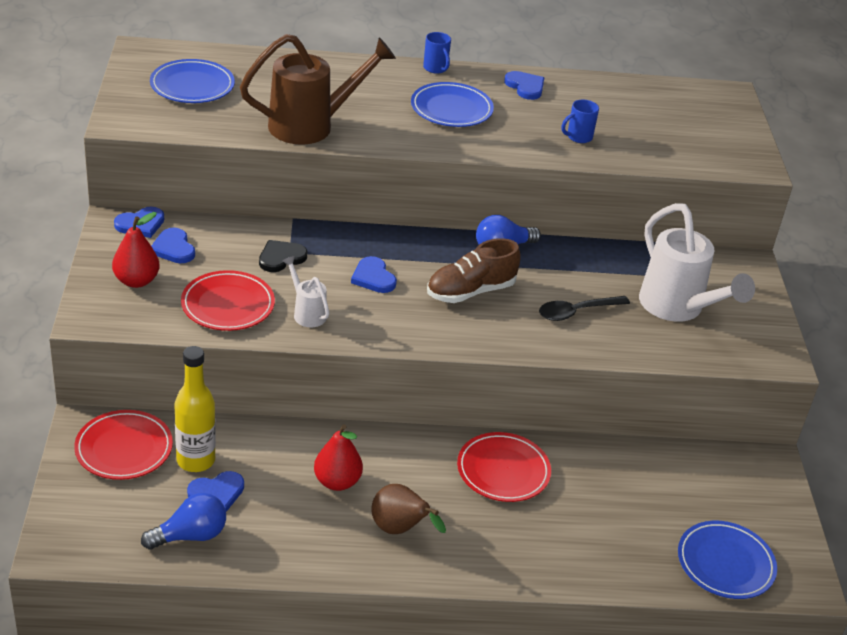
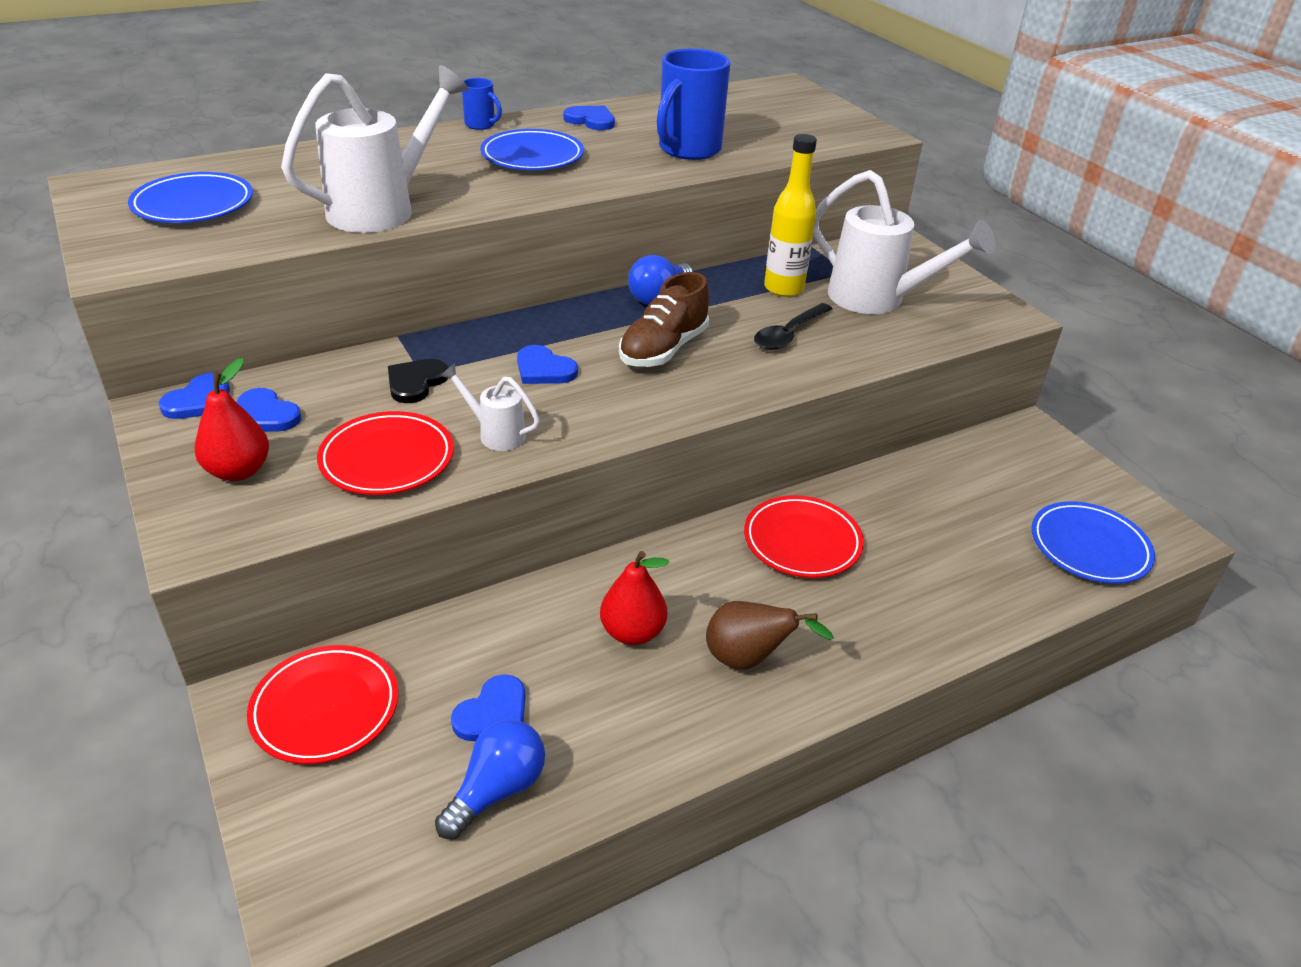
camera: 25 degrees left, 0 degrees up
(196, 460) = (436, 682): yellow bottle -> yellow bottle (783, 288)
(312, 126) = (384, 209): brown watering can -> white watering can
(578, 137) = (688, 150): blue mug -> blue mug, size x2.06

